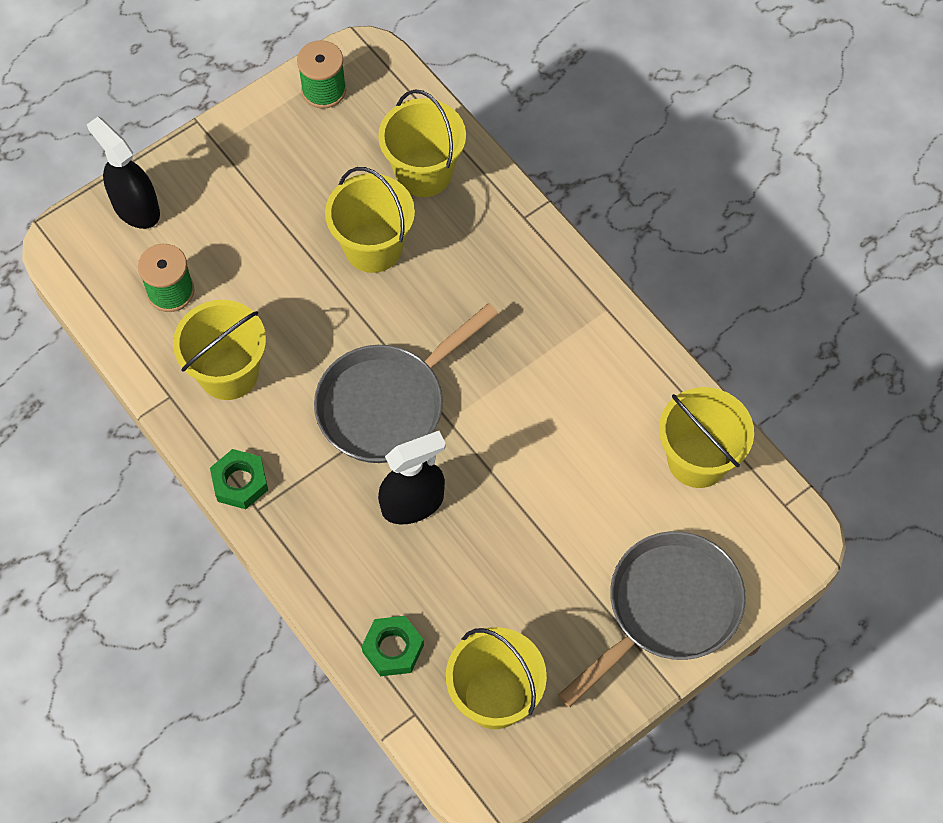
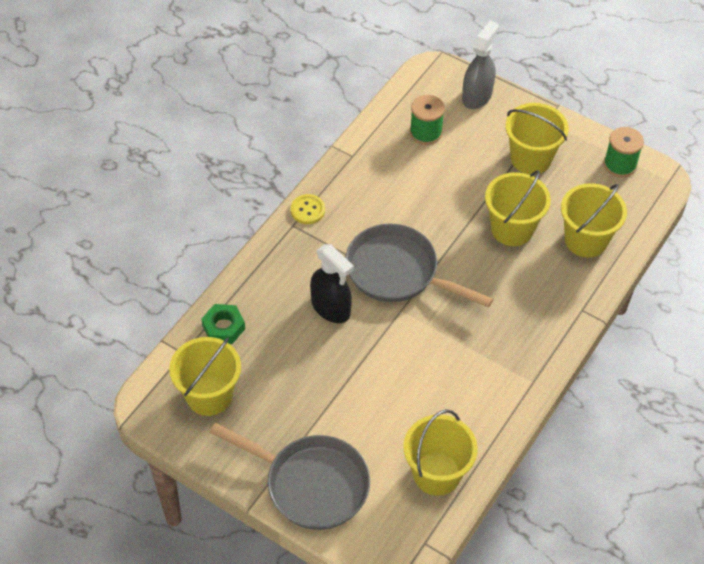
camera: 70 degrees right, 10 degrees down
(135, 207) = (477, 96): black spray bottle -> grey spray bottle
(228, 373) = (382, 180): yellow bucket -> yellow bucket (531, 158)
(240, 482) = (307, 210): green nut -> yellow button

